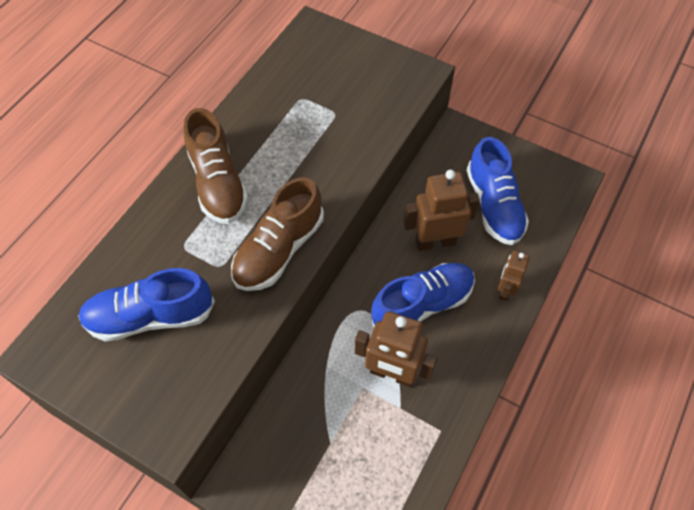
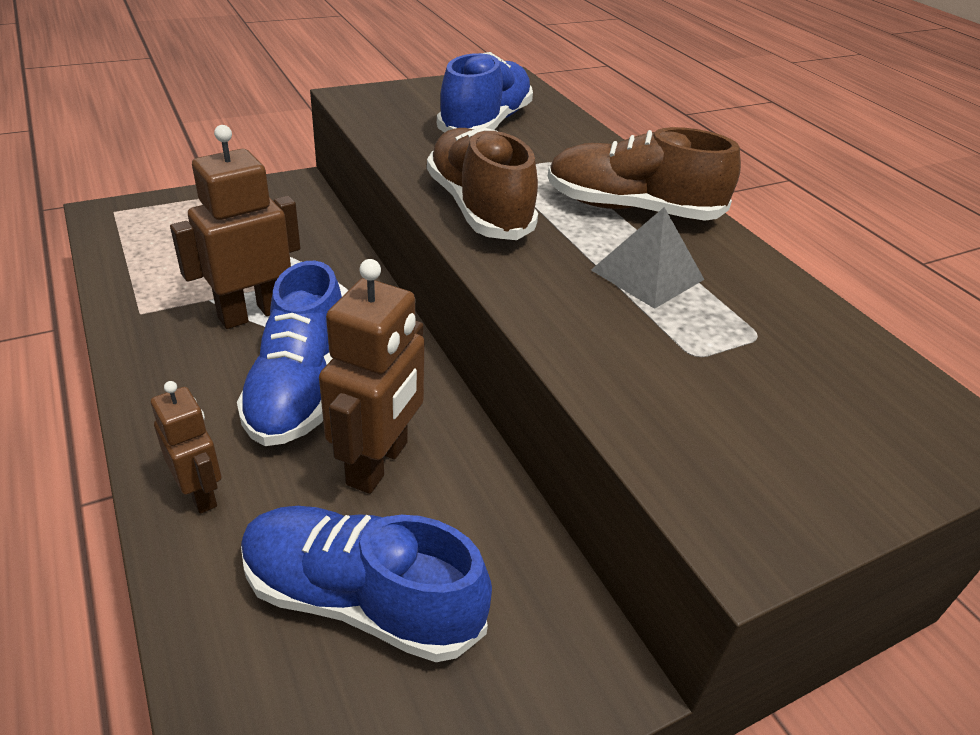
camera: 120 degrees right, 20 degrees down
(284, 151) = (647, 274): none -> grey pyramid

